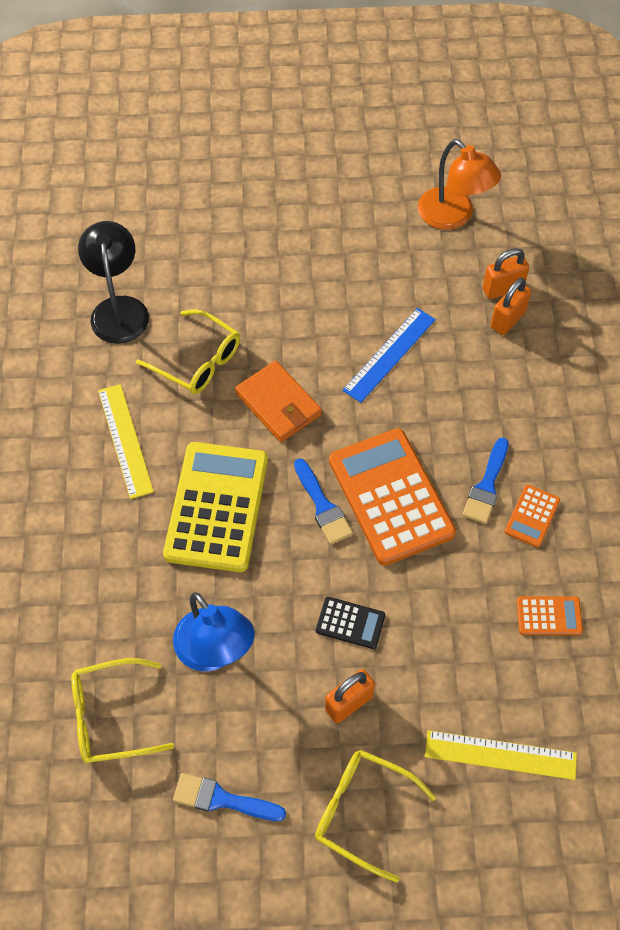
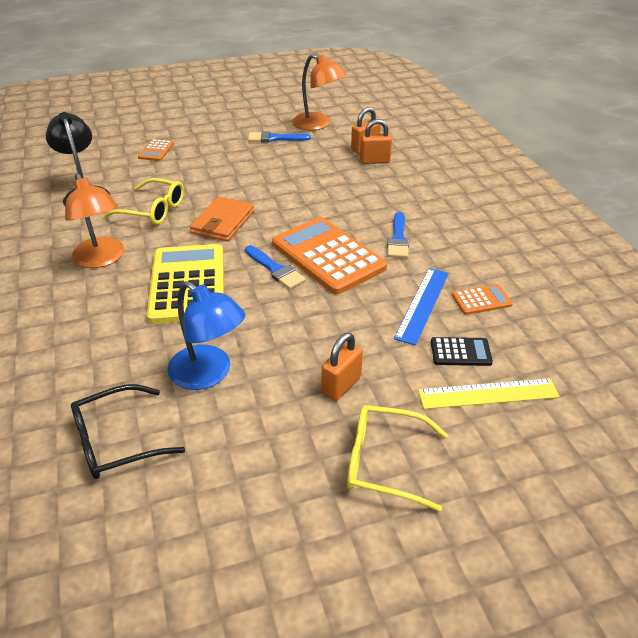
camera: 15 degrees left, 20 degrees down
(111, 717) = (117, 441): yellow glasses -> black glasses
(125, 440) = (101, 259): yellow ruler -> orange lamp
(222, 799) = (244, 483): blue brush -> blue brush (274, 138)
(278, 404) = (223, 222): orange wallet -> orange wallet turned 75 degrees clockwise
(350, 623) = (323, 333): black calculator -> black calculator (460, 352)
(389, 355) = (298, 187): blue ruler -> blue ruler (423, 304)
(507, 320) = (374, 161): orange padlock -> orange padlock turned 60 degrees clockwise
(532, 516) = (439, 249): orange calculator -> orange calculator (156, 151)

